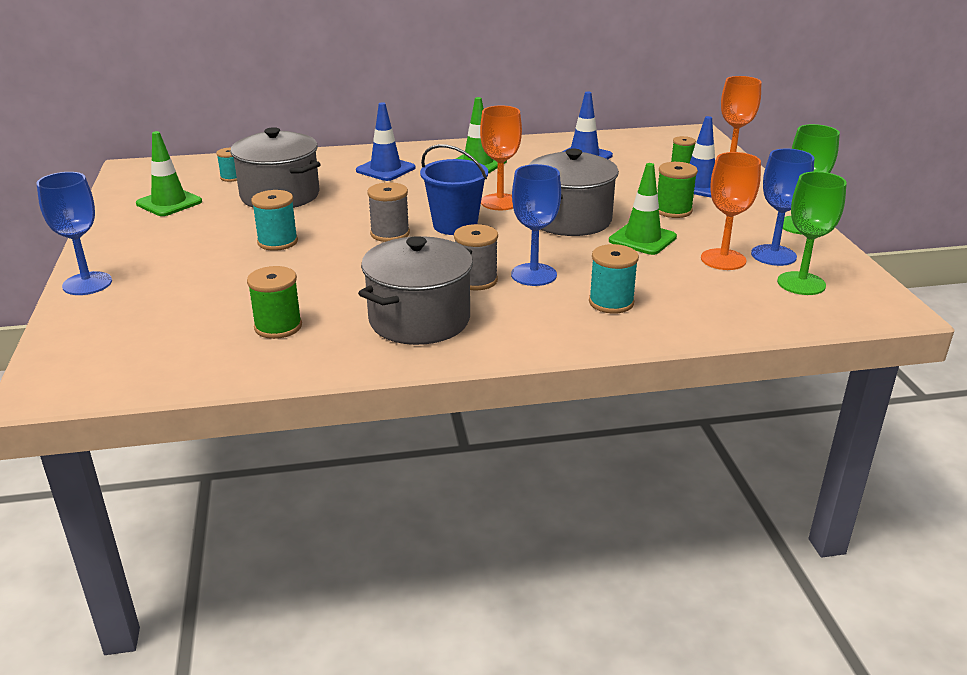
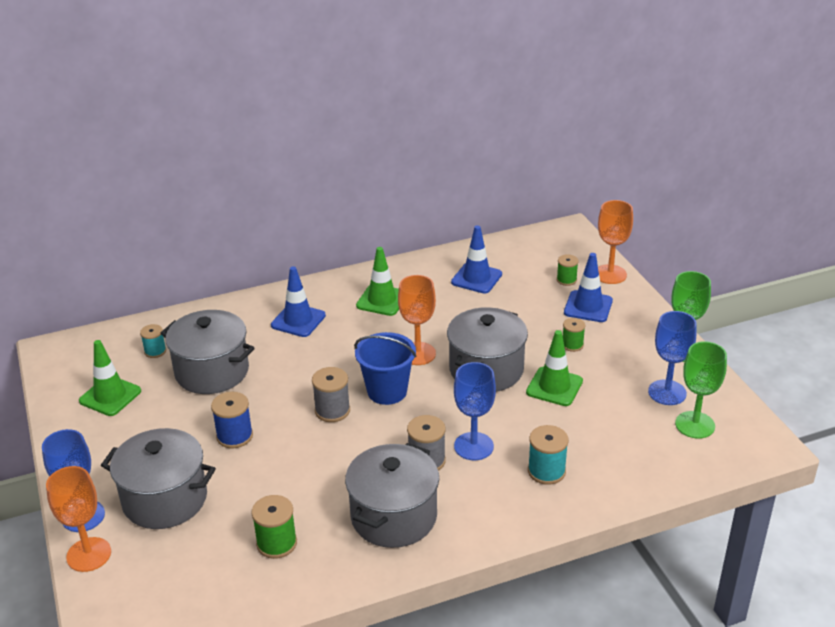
camera: 10 degrees left, 5 degrees up
(178, 280) = (165, 499): none -> grey pot
(277, 242) = (234, 436): turquoise spool -> blue spool
(673, 210) = (572, 345): green spool -> green spool, size x0.66
(723, 259) = (627, 404): orange goblet -> orange goblet (89, 554)

